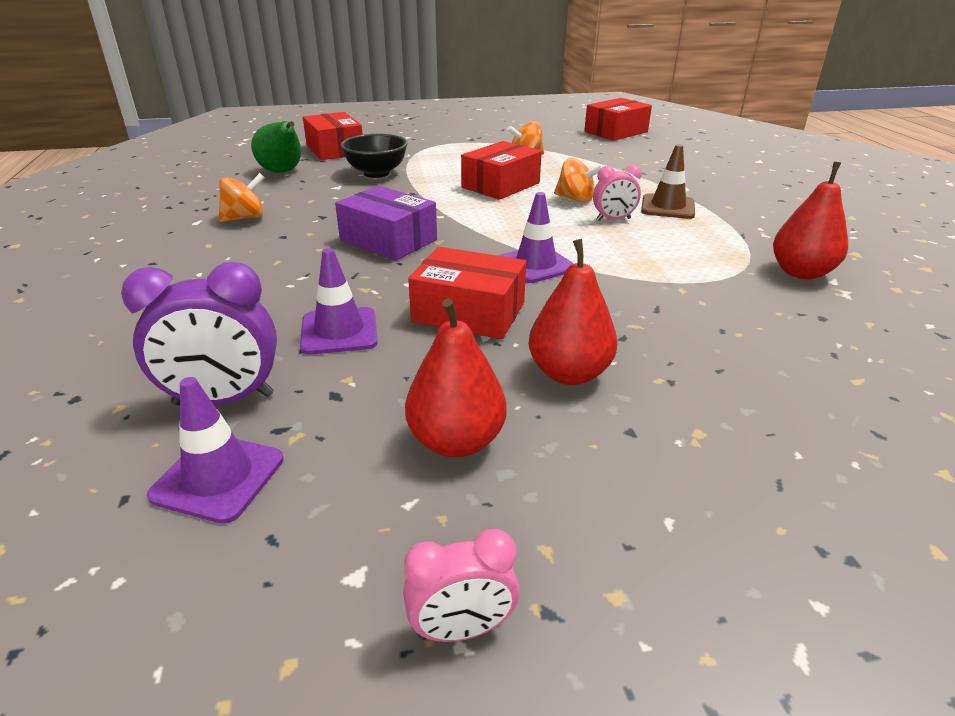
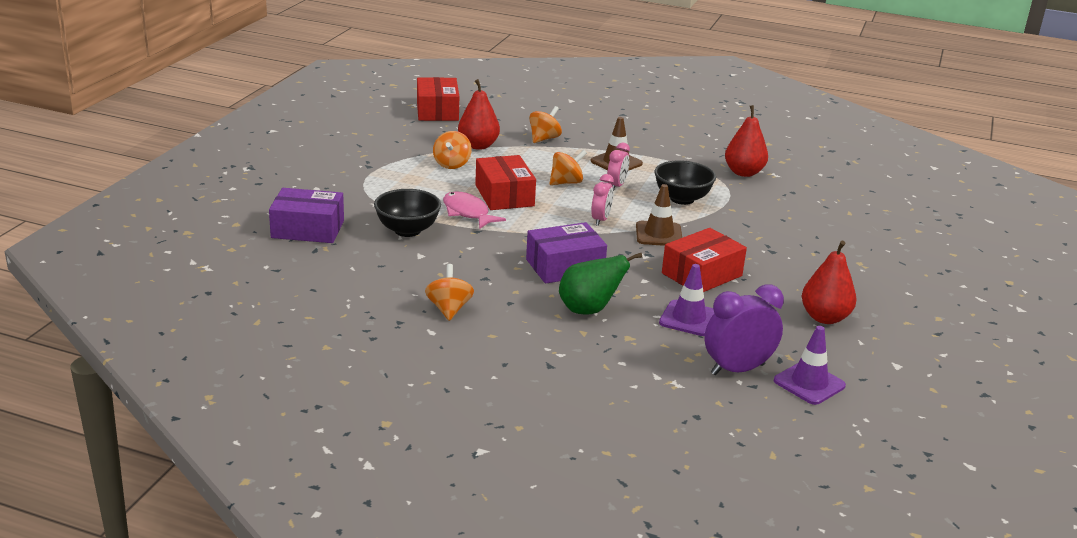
camera: 60 degrees left, 5 degrees down
(223, 399) = (737, 369): purple clock -> purple clock turned 135 degrees counterclockwise
(282, 172) = (344, 268): green pear -> green pear (589, 310)
(335, 149) = (308, 229): red box -> purple box
(442, 182) = (467, 213): none -> pink fish
(462, 629) = (936, 351): pink clock -> pink clock (600, 220)
(535, 265) = (659, 234): purple traffic cone -> brown traffic cone
(569, 373) = (790, 271): red pear -> red pear (478, 146)
(649, 256) = (682, 199): none -> black bowl
(650, 171) = (544, 139): none -> orange spinning top

